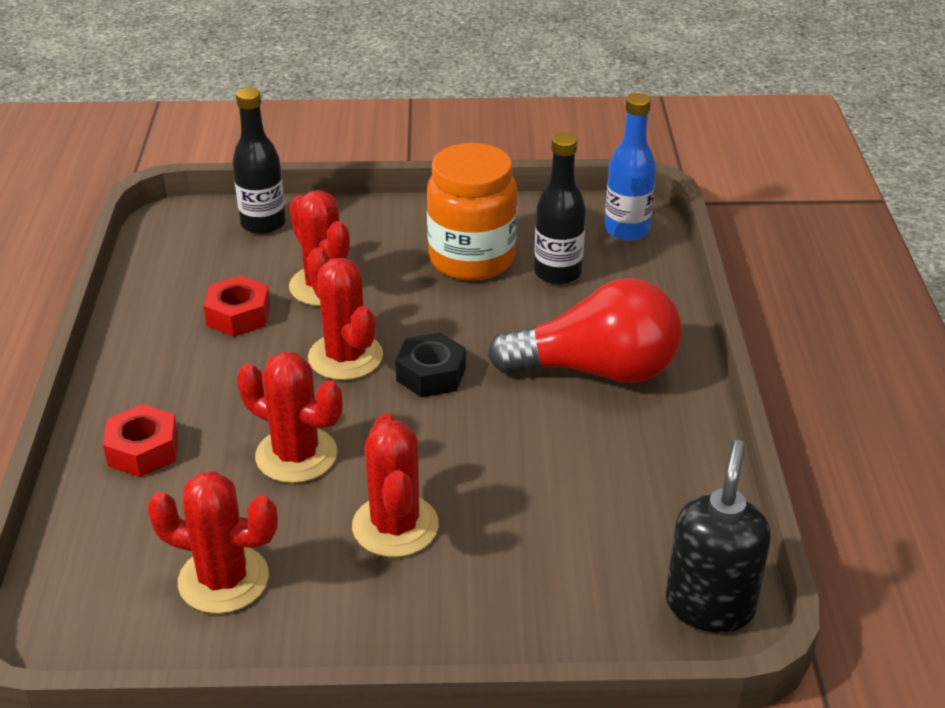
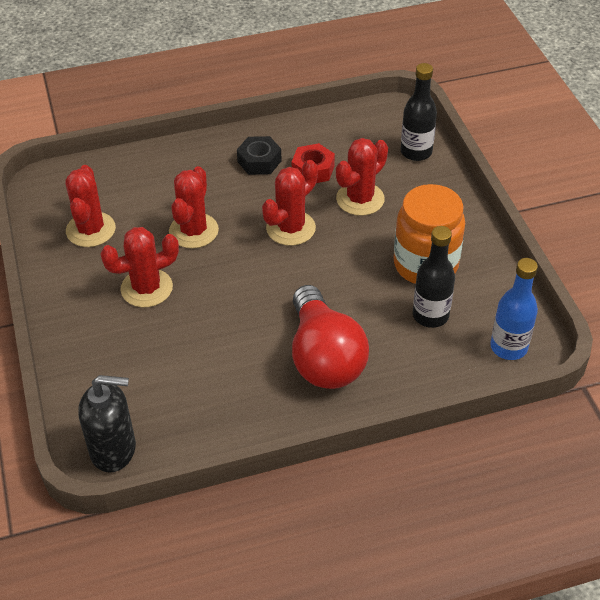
camera: 75 degrees right, 10 degrees up
(143, 450) = (179, 169): red nut -> none
(431, 374) = (288, 272): black nut -> black nut (259, 161)

